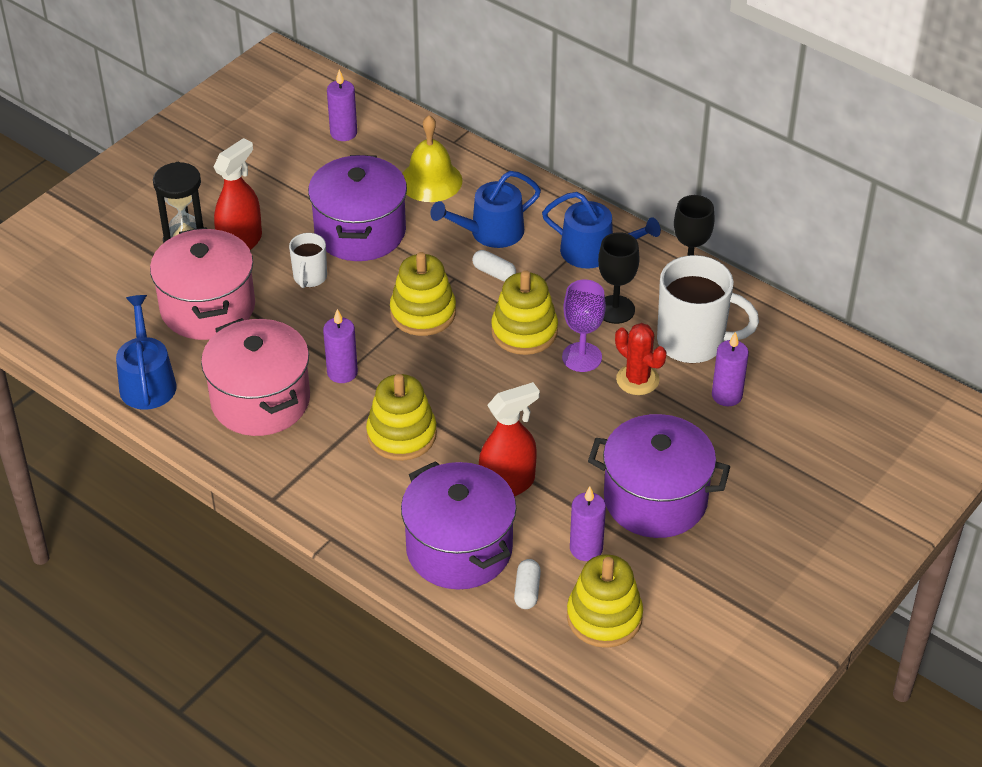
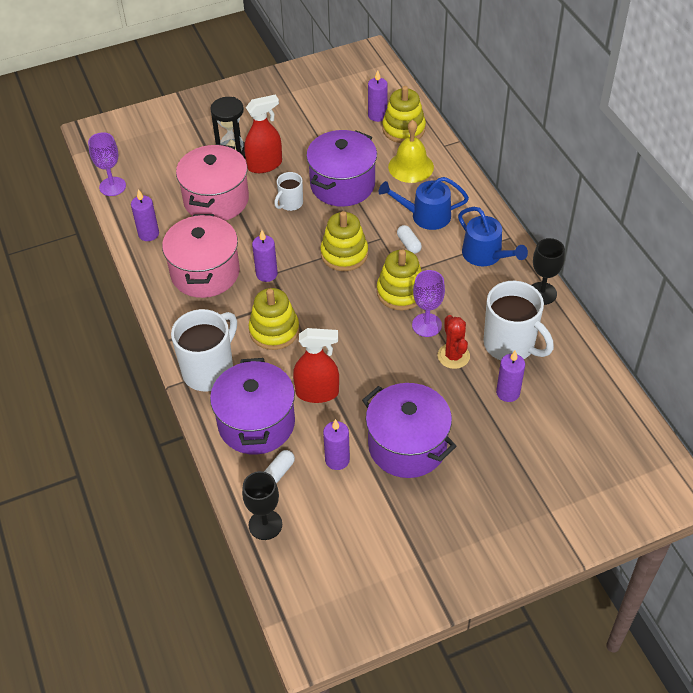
camera: 30 degrees right, 5 degrees up
(49, 341) = (112, 186): none -> purple goblet
(147, 382) = (148, 234): blue watering can -> purple candle
(354, 513) = (209, 370): none -> white mug
(604, 617) = (316, 513): yellow stacking toy -> yellow stacking toy (403, 129)
(615, 309) = (472, 300): black goblet -> black goblet (265, 525)

